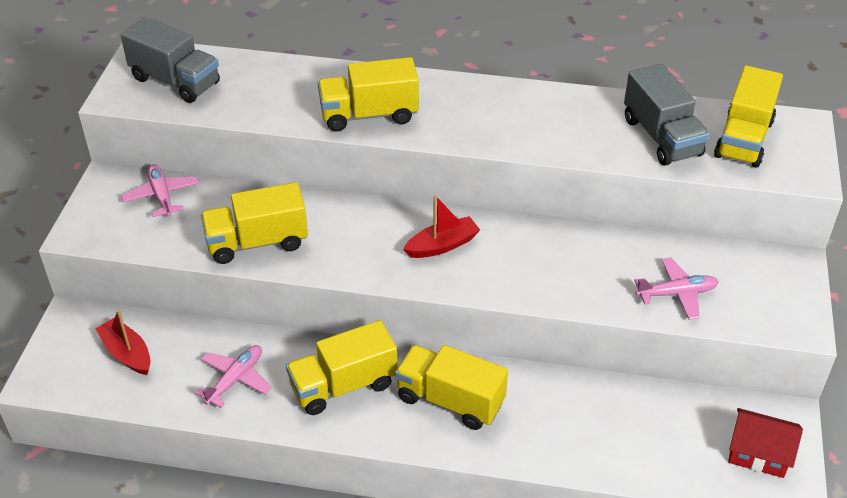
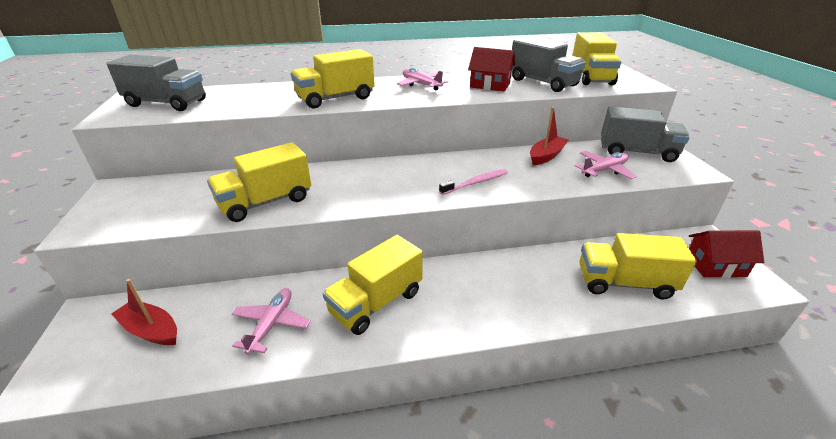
camera: 20 degrees left, 10 degrees down
(162, 196) = (168, 189): pink plane -> pink plane (421, 85)
(442, 245) = (421, 176): red boat -> red boat (546, 156)
(450, 400) = (472, 290): yellow truck -> yellow truck (624, 283)
(500, 273) = (475, 183): none -> pink toothbrush
(583, 127) = (490, 85): none -> red house
(752, 273) = (637, 152): none -> grey truck

